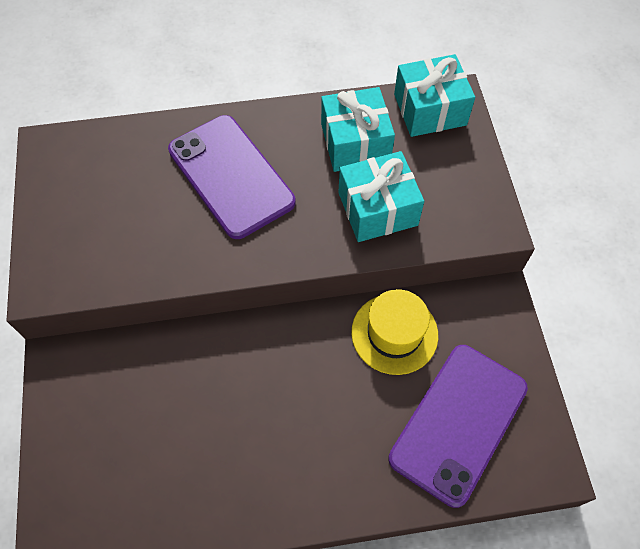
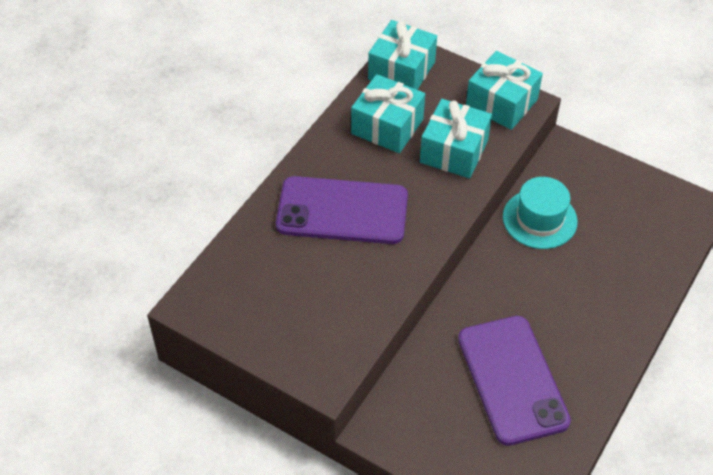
camera: 50 degrees left, 10 degrees down
(394, 333) = (539, 219): yellow hat -> turquoise hat
(458, 423) = (631, 230): purple phone -> purple phone (512, 379)
(474, 206) = (501, 103): none -> turquoise gift

